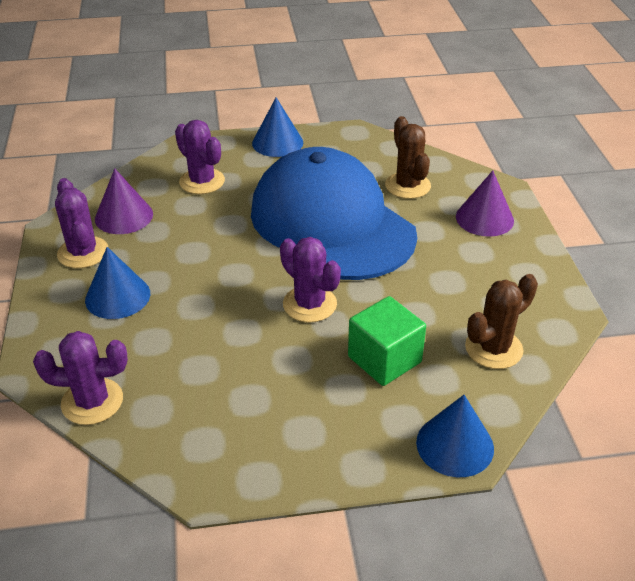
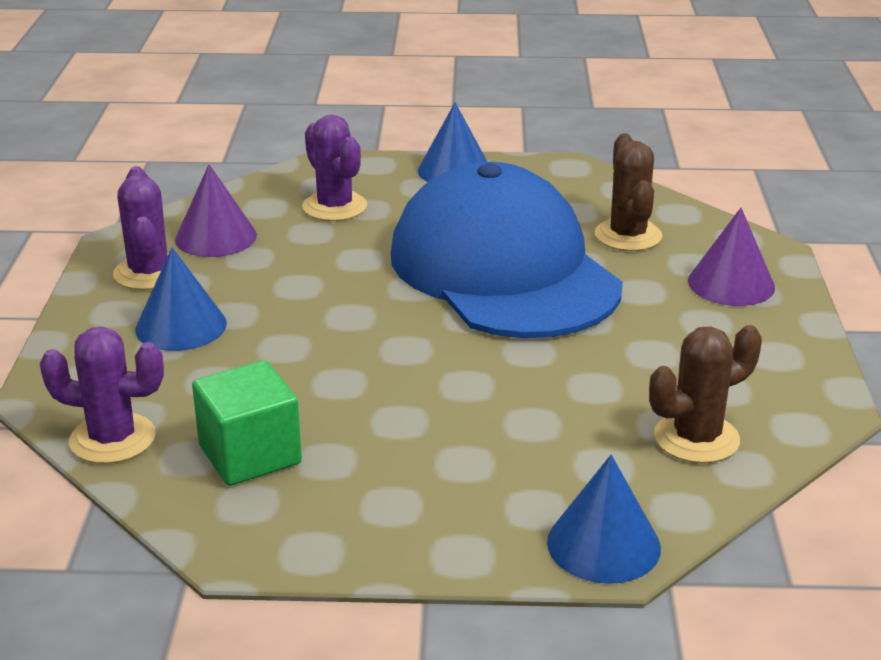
camera: 10 degrees right, 10 degrees down
(309, 304) = (443, 360): purple cactus -> none
(384, 359) = (531, 434): green cube -> green cube (250, 455)

